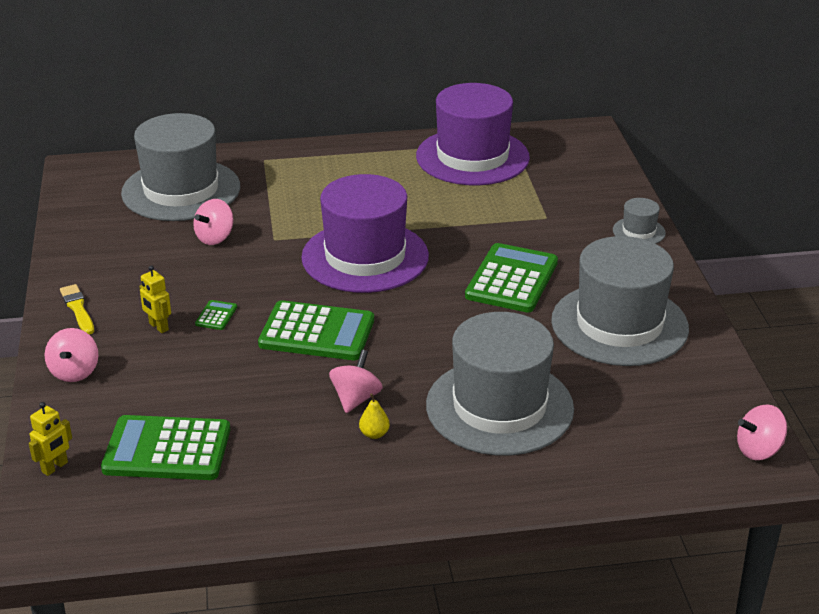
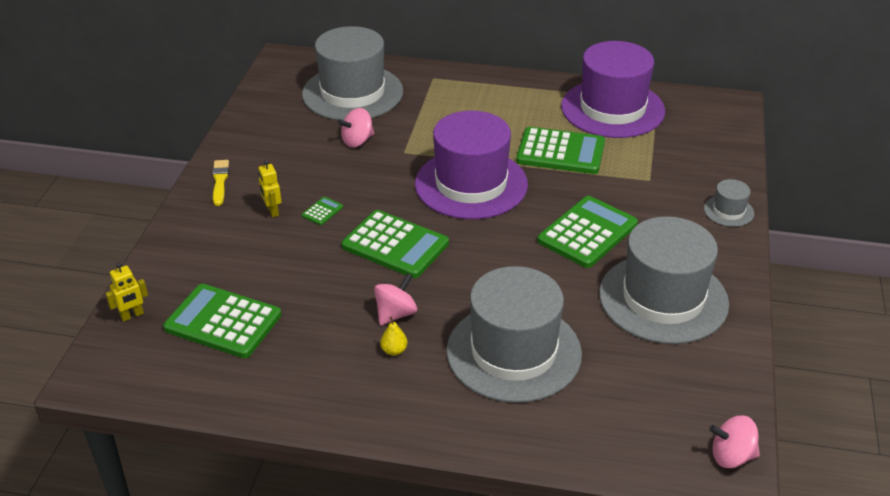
camera: 20 degrees right, 5 degrees up
(74, 372) = (189, 236): pink spinning top -> none
(442, 208) = (560, 152): none -> green calculator

